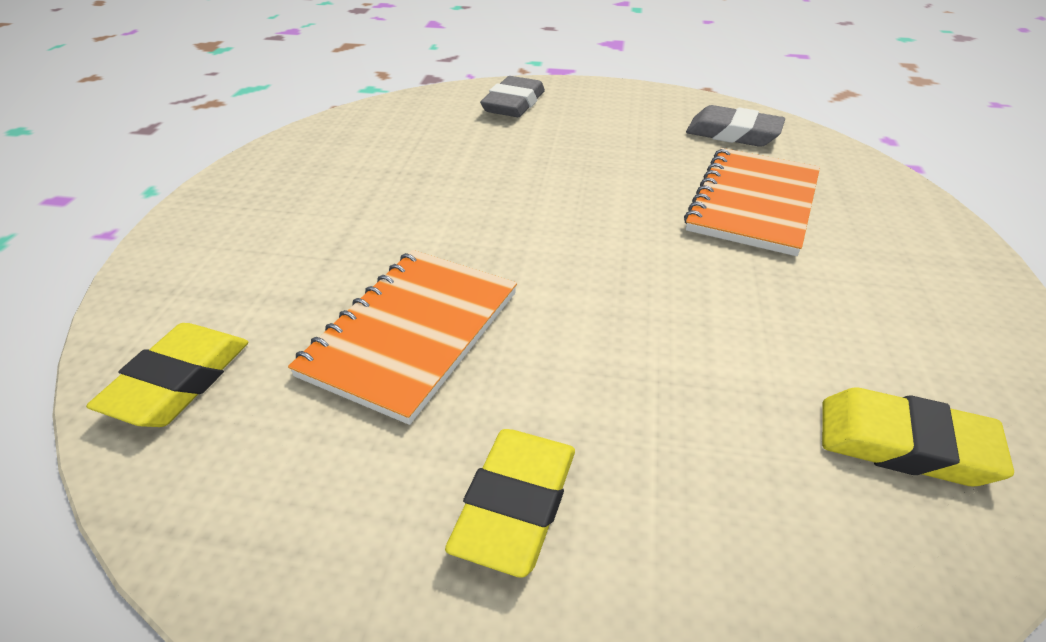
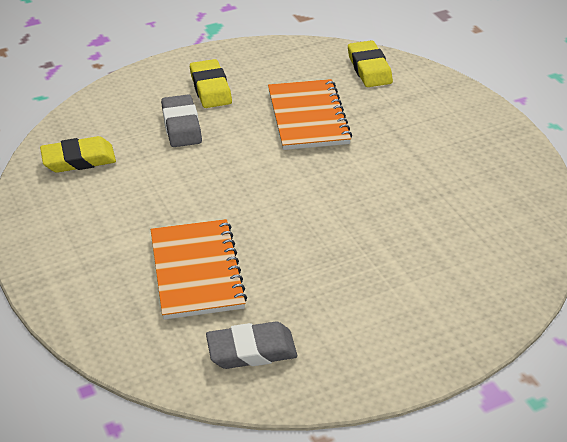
camera: 145 degrees right, 0 degrees up
(514, 104) = (459, 302): grey eraser -> grey eraser (181, 125)

